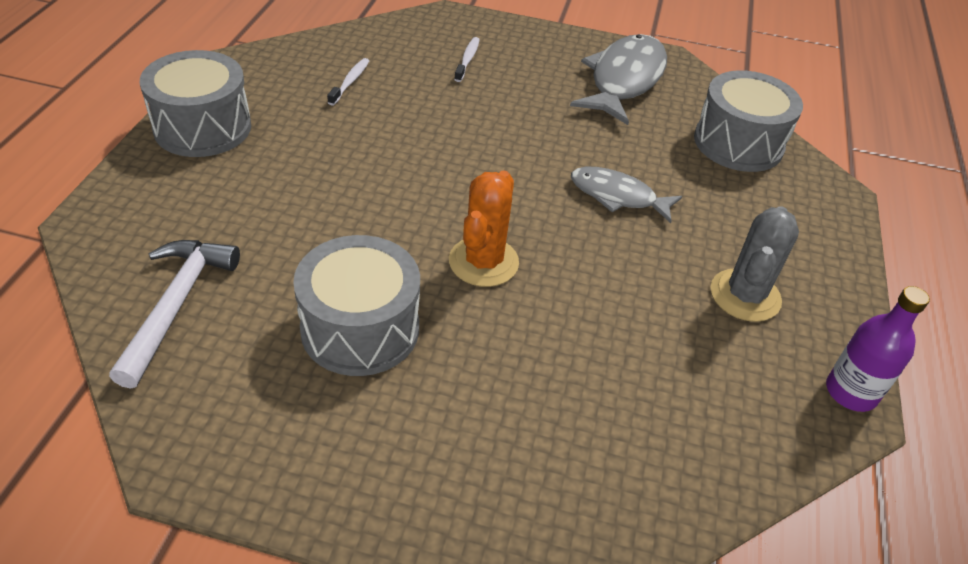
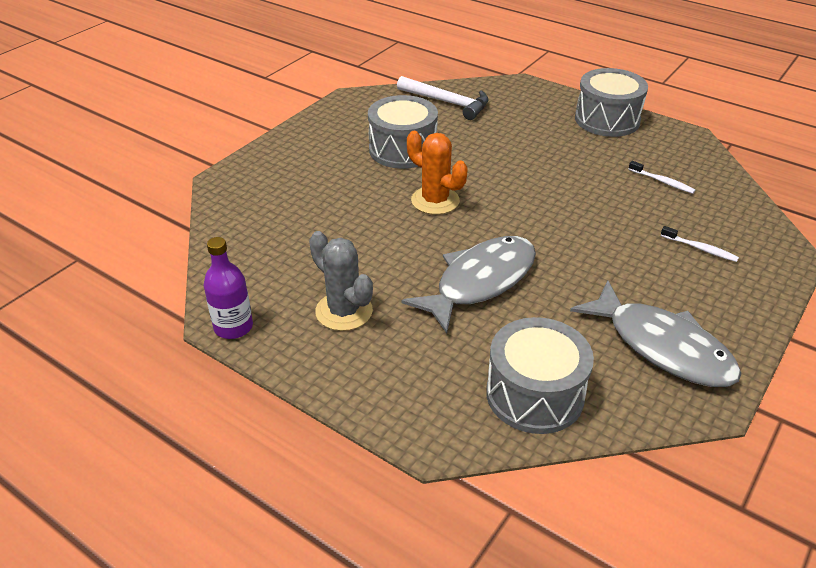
camera: 115 degrees right, 5 degrees down
(617, 196) = (480, 282): grey fish -> grey fish, size x1.64

